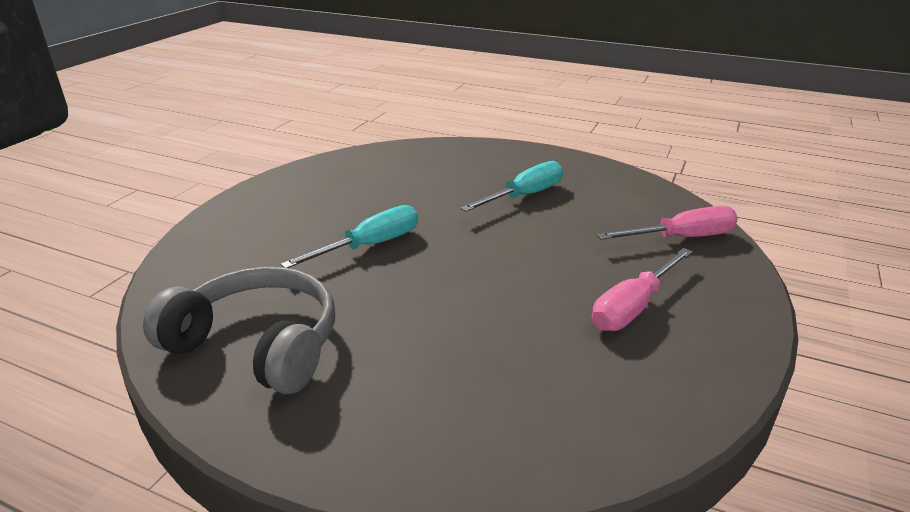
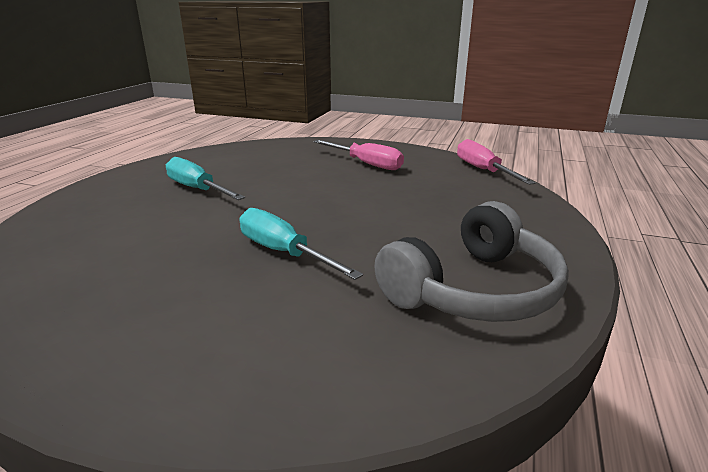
camera: 95 degrees left, 5 degrees down
(257, 345) = (473, 289): grey headphones -> grey headphones turned 150 degrees counterclockwise
(681, 238) = (282, 149): pink screwdriver -> pink screwdriver (483, 170)

